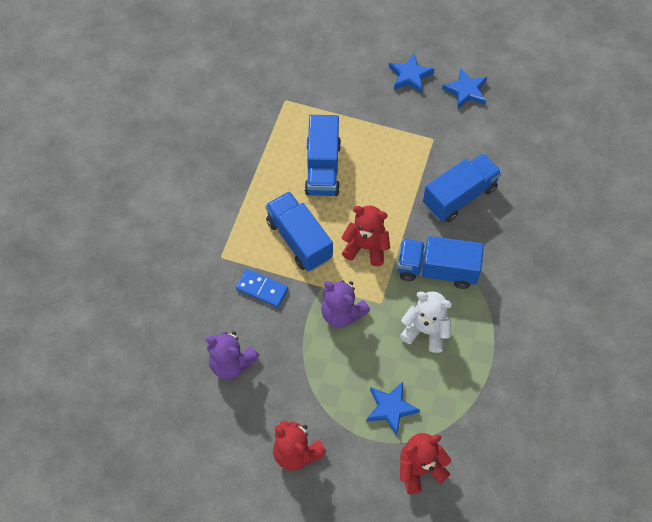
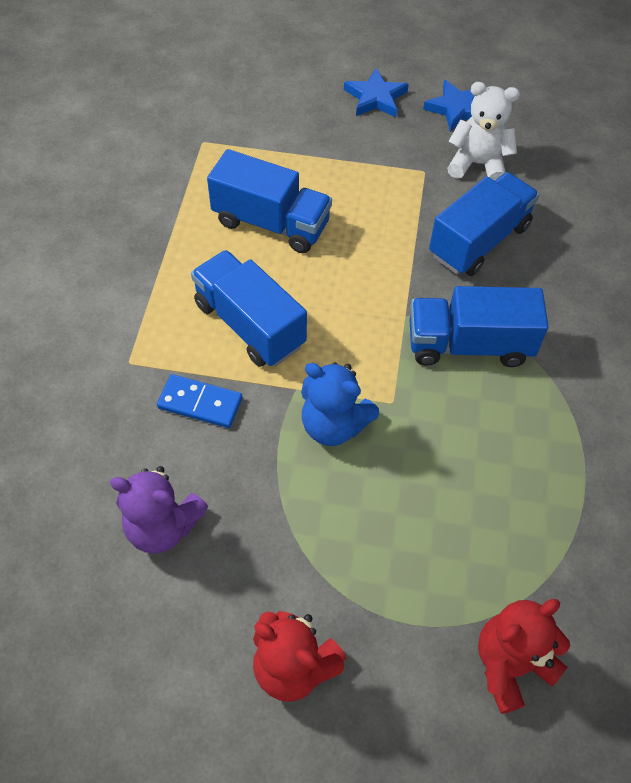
camera: 10 degrees left, 5 degrees down
(323, 168) = (271, 223): blue truck -> blue truck turned 60 degrees counterclockwise
(342, 313) = (334, 425): purple teddy bear -> blue teddy bear
(366, 247) = (354, 324): red teddy bear -> none
(390, 408) = (440, 567): blue star -> none
(425, 331) = (471, 436): white teddy bear -> white teddy bear (477, 164)

